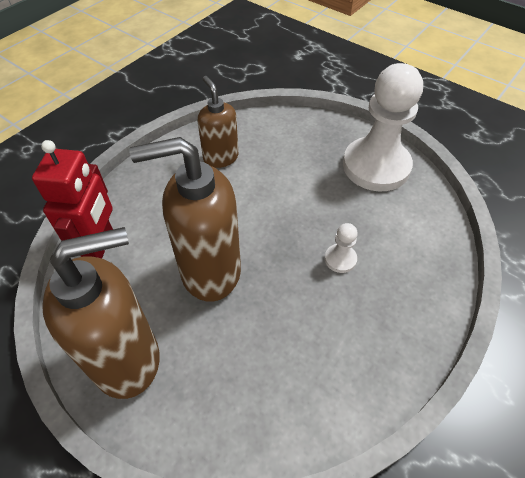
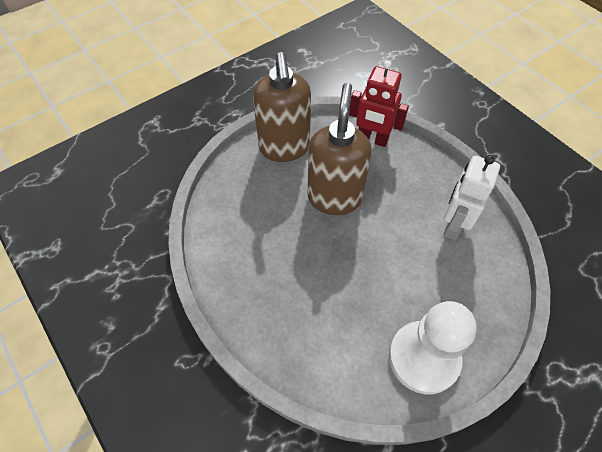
camera: 105 degrees right, 5 degrees up
(220, 157) = (453, 225): brown soap dispenser -> white robot
(340, 259) = (322, 286): white pawn -> none

